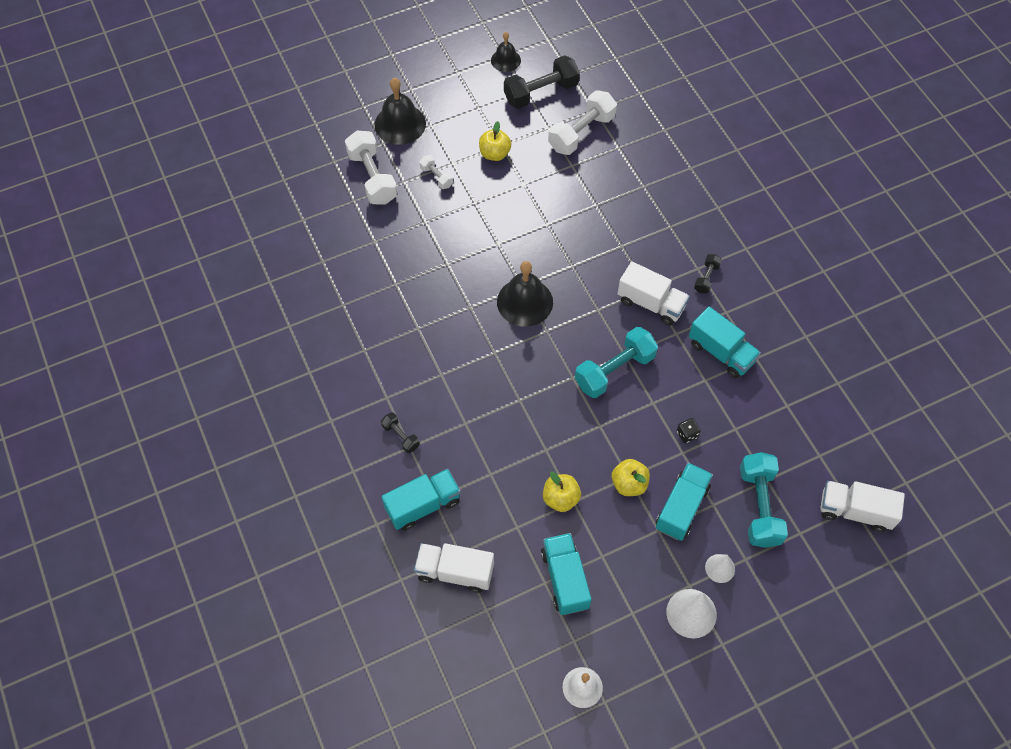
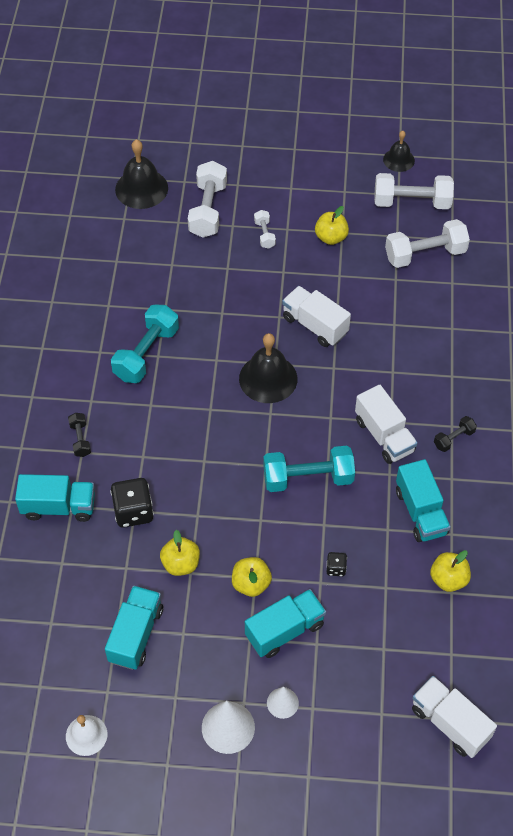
camera: 30 degrees right, 5 degrees down
(400, 124) = (264, 175): black bell -> black bell (141, 188)
(455, 572) = (46, 577): white truck -> white truck (315, 325)
(490, 475) = (133, 511): none -> black dice
(541, 92) = (412, 202): black dumbbell -> white dumbbell
(759, 506) = (359, 668): turquoise dumbbell -> turquoise dumbbell (146, 353)
(778, 396) = (448, 579): none -> yellow apple

